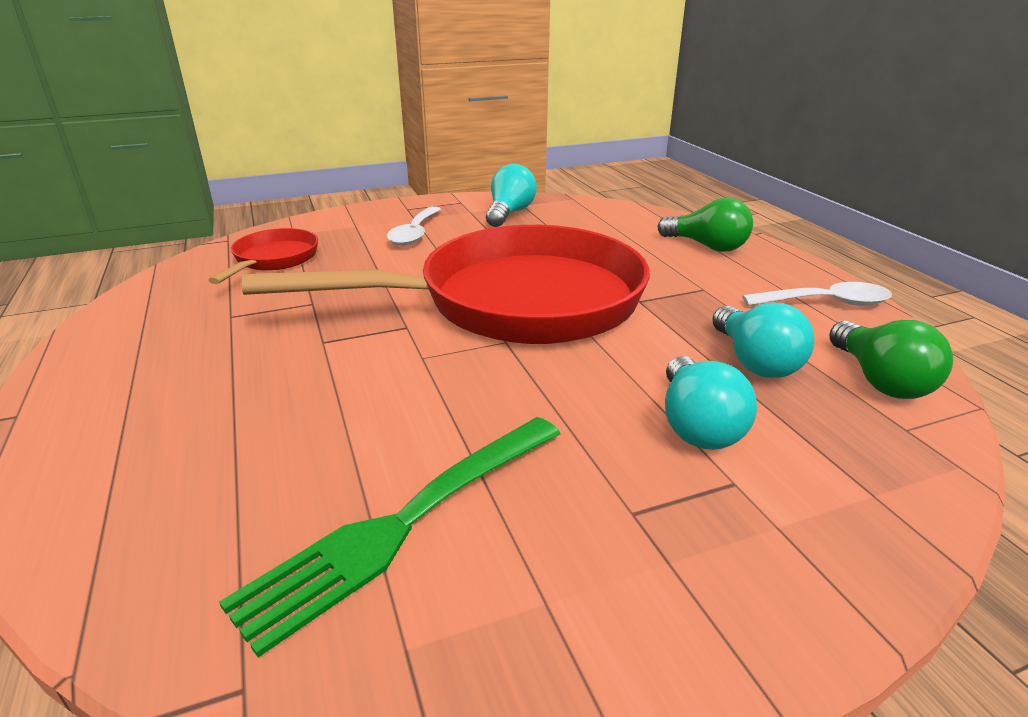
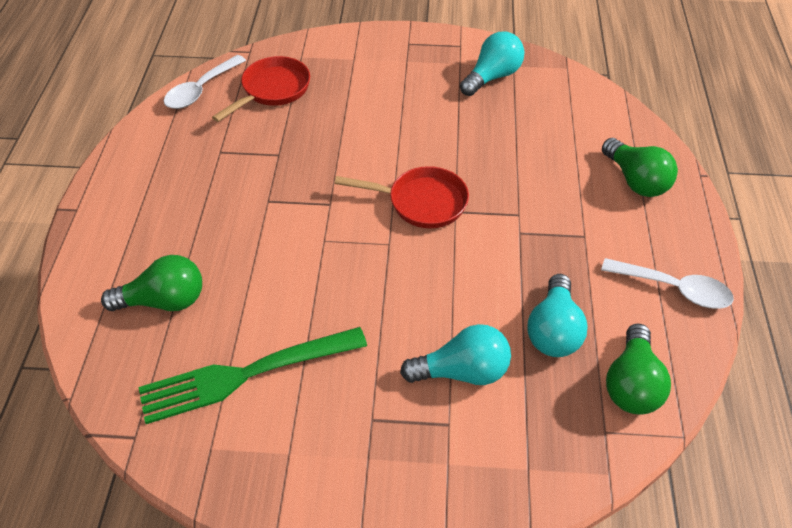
camera: 25 degrees right, 20 degrees up
(216, 476) = (164, 301): none -> green light bulb
(415, 233) = (395, 85): white spoon -> white spoon (201, 90)
(514, 302) = (421, 202): red pan -> red pan, size x0.43
(697, 425) = (462, 371): turquoise light bulb -> turquoise light bulb turned 120 degrees counterclockwise

